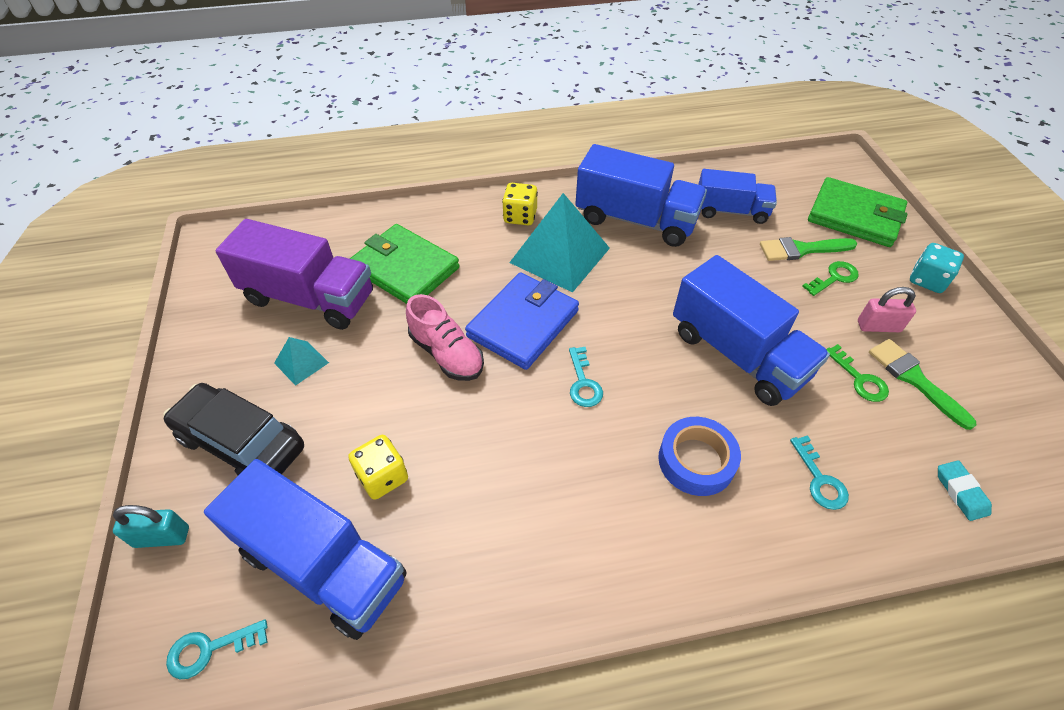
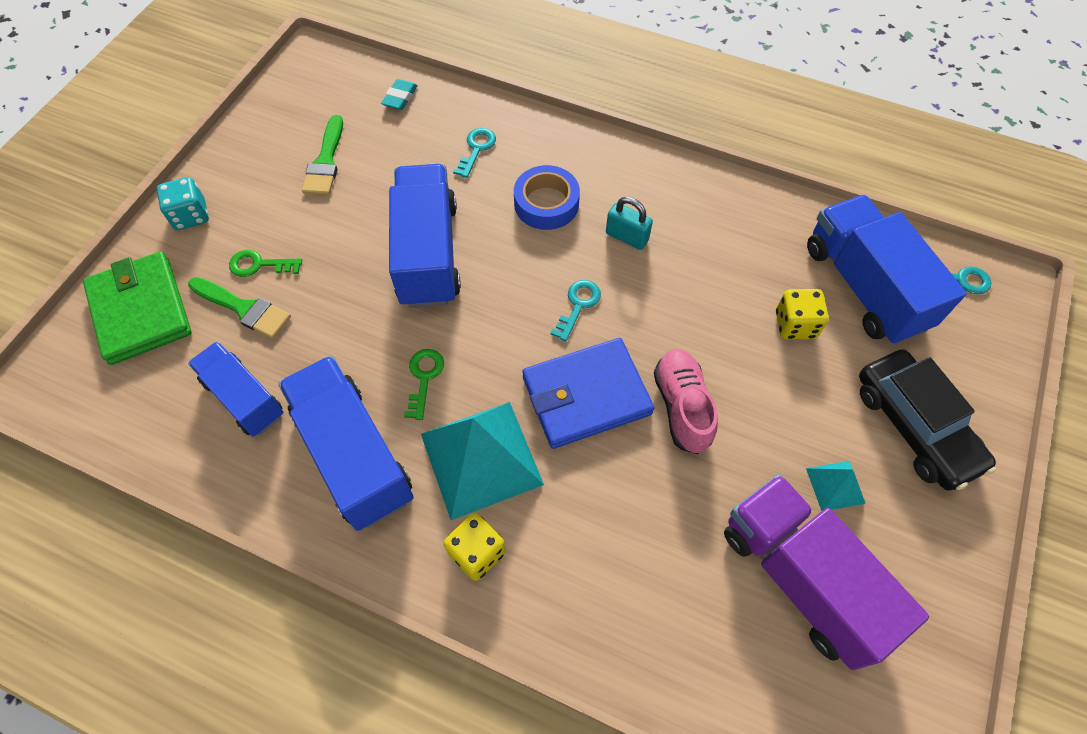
camera: 145 degrees left, 10 degrees up
(162, 537) = (994, 377): turquoise padlock -> turquoise padlock (627, 237)
(405, 269) = (668, 553): green wallet -> none
(859, 379) = (363, 184): green key -> green key (424, 378)
(878, 326) = (290, 207): pink padlock -> none

